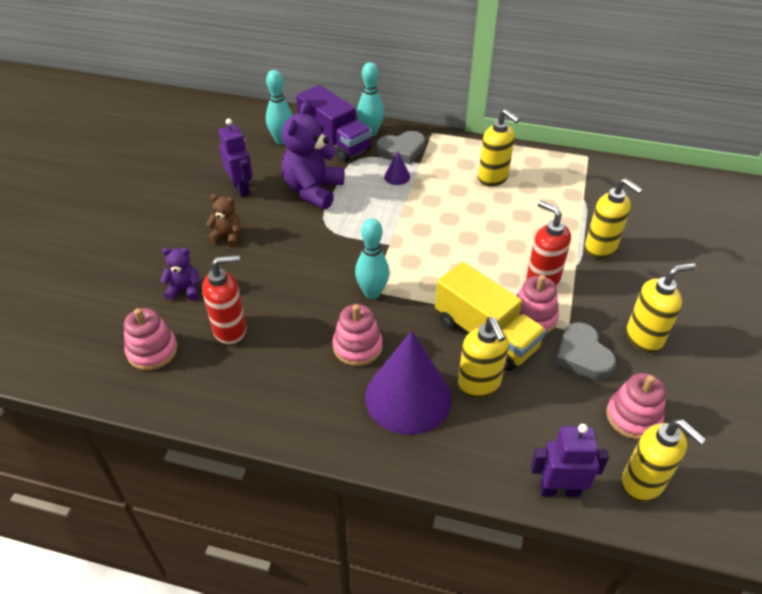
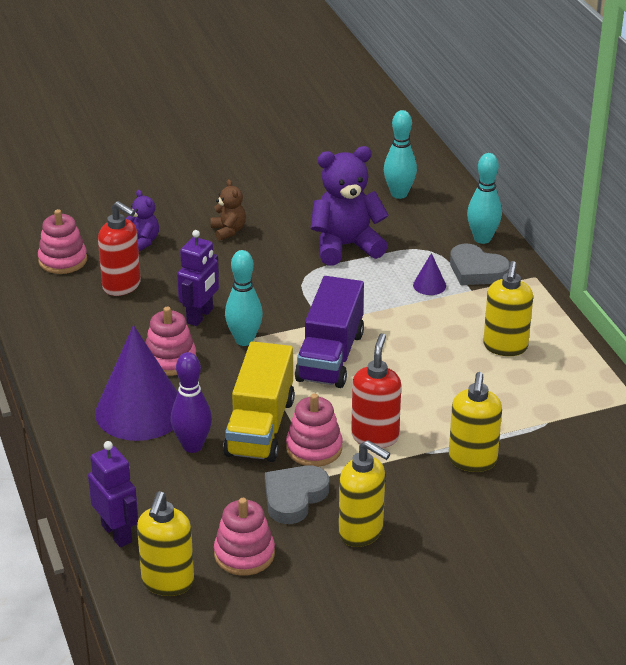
camera: 55 degrees right, 10 degrees down
(241, 188) = (300, 206): purple robot -> purple robot (200, 316)
(335, 141) = (438, 224): purple truck -> purple truck (330, 356)
(479, 385) = (192, 446): yellow soap dispenser -> purple bowling pin

